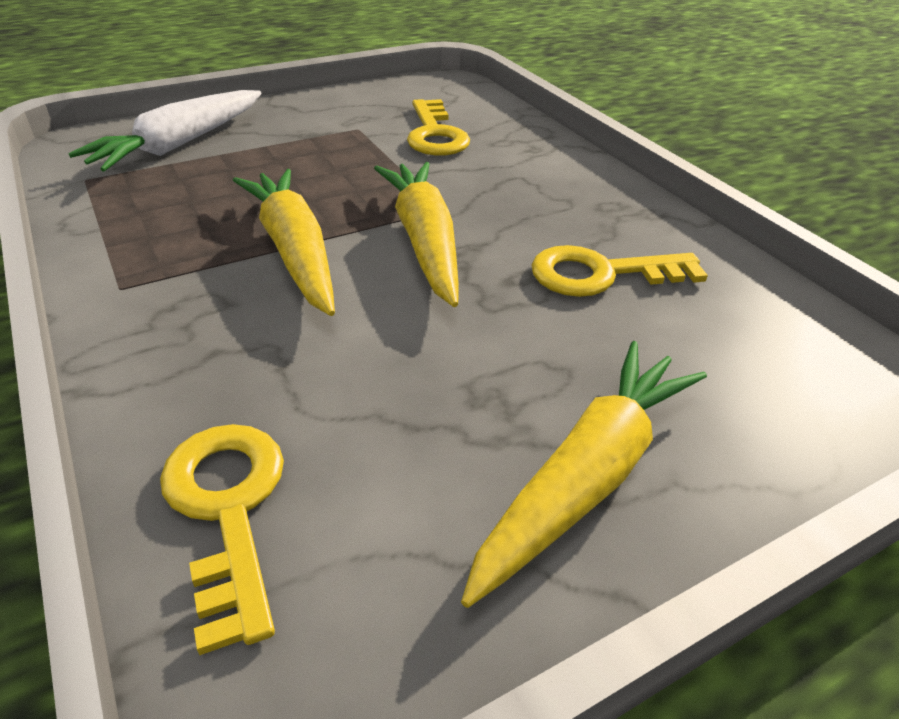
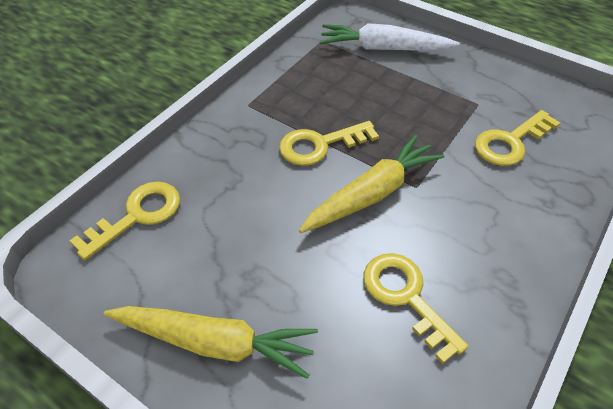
camera: 65 degrees right, 10 degrees up
(294, 251) = (320, 145): yellow carrot -> yellow key

